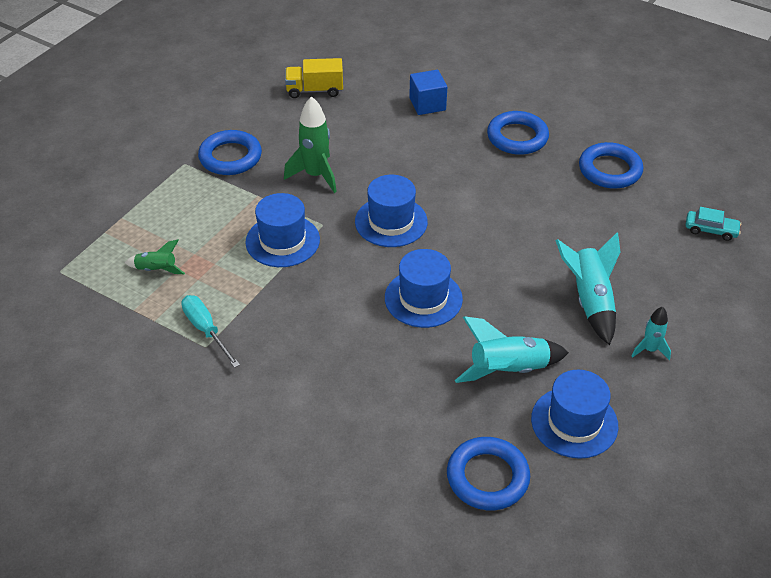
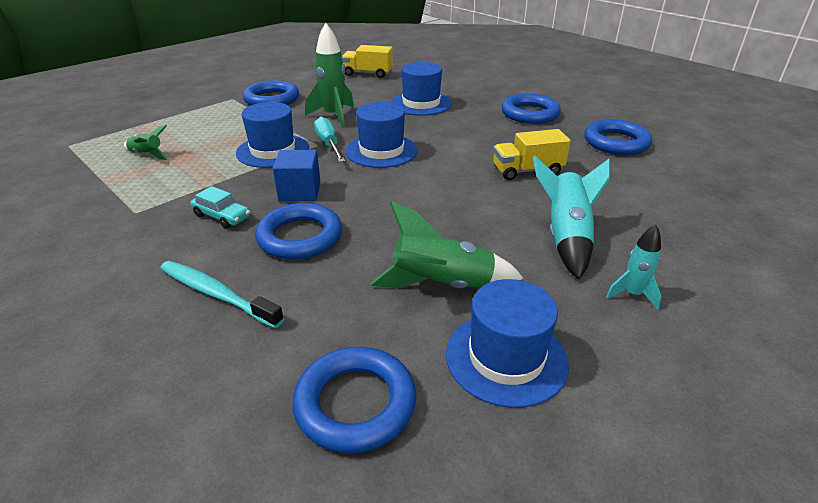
camera: 15 degrees right, 10 degrees down
(206, 330) = (148, 201): turquoise screwdriver -> turquoise screwdriver (329, 144)
(338, 415) = (217, 294): none -> turquoise toothbrush
(371, 345) = (300, 237): none -> blue ring
(423, 298) = (379, 208): blue hat -> blue hat (421, 103)
(427, 104) = (457, 88): blue cube -> blue cube (300, 192)
(508, 370) = (442, 285): turquoise rocket -> green rocket
(538, 225) = (527, 171): none -> yellow truck
(711, 230) = (725, 197): turquoise car -> turquoise car (222, 216)

